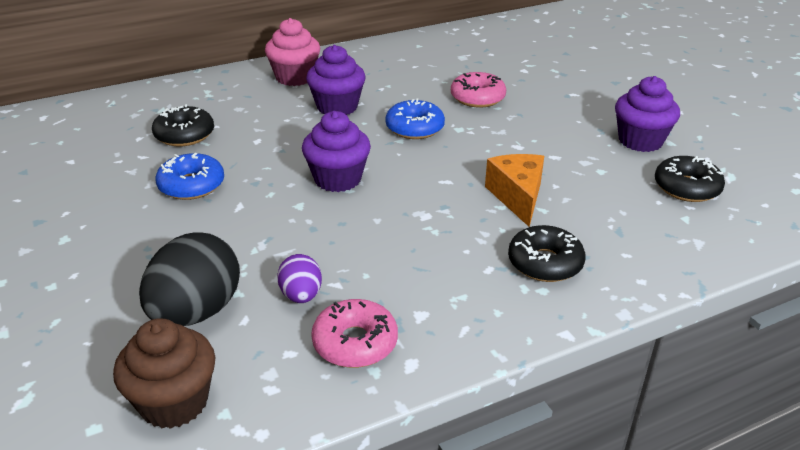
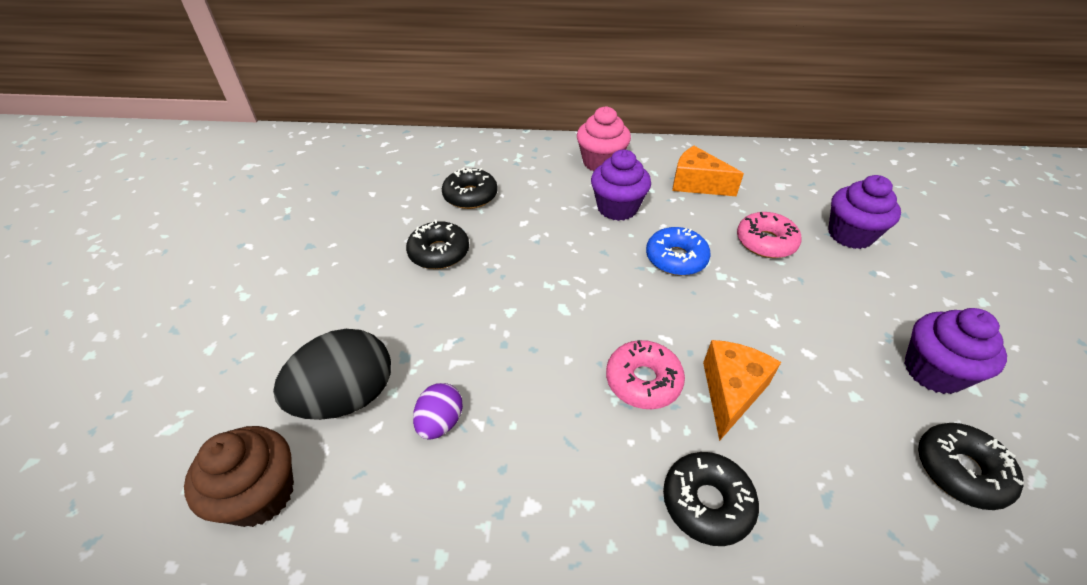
camera: 30 degrees right, 10 degrees up
(191, 185) = (439, 252): blue donut -> black donut
(337, 179) = (563, 294): purple cupcake -> purple cupcake (850, 235)
(355, 343) = (447, 509): pink donut -> pink donut (643, 381)
(393, 72) = (697, 184): none -> orange cheese

